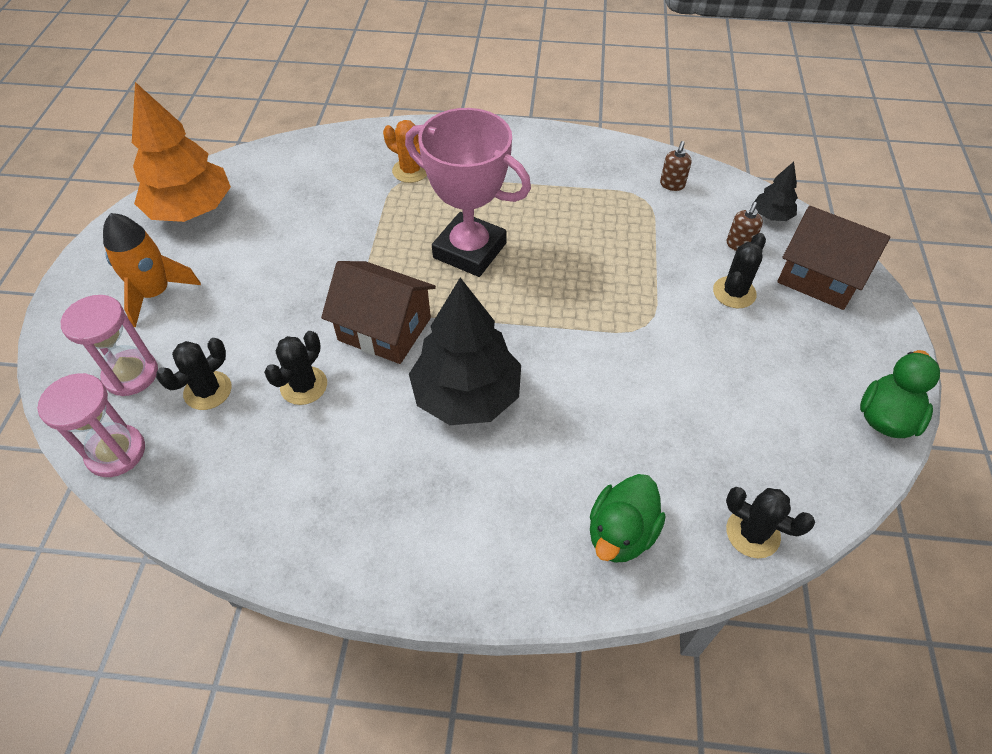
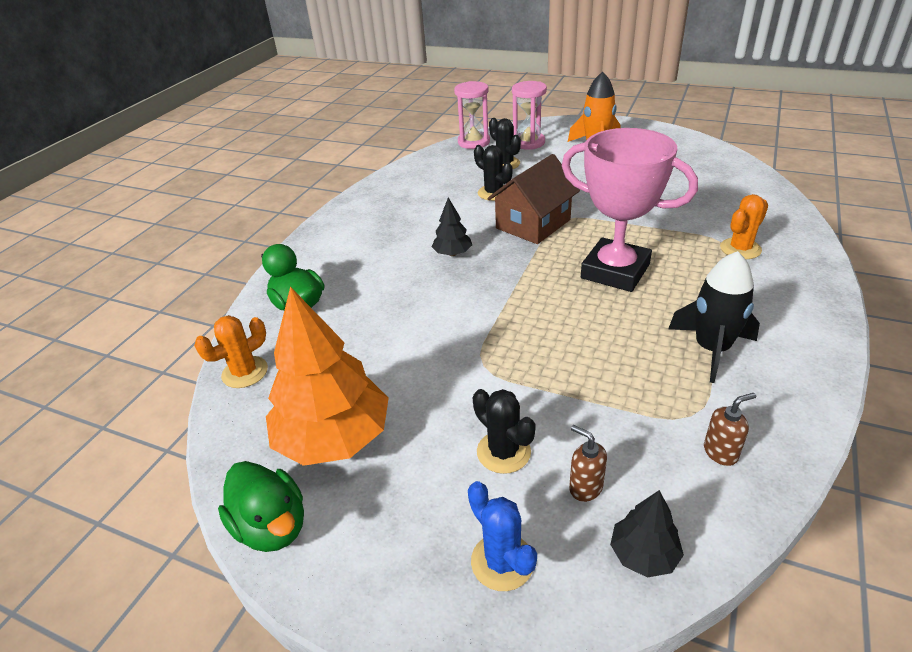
camera: 110 degrees right, 15 degrees down
(191, 210) = (683, 153): orange tree -> orange tree (334, 438)
(467, 395) = (452, 253): black tree -> black tree, size x0.47
(469, 250) = (615, 271): pink trophy -> pink trophy turned 75 degrees clockwise
(565, 189) = (711, 349): none -> black rocket
(672, 185) = (720, 452): brown soap dispenser -> brown soap dispenser turned 120 degrees clockwise
(752, 533) = (245, 372): black cactus -> orange cactus
(819, 277) = (502, 562): brown house -> blue cactus

